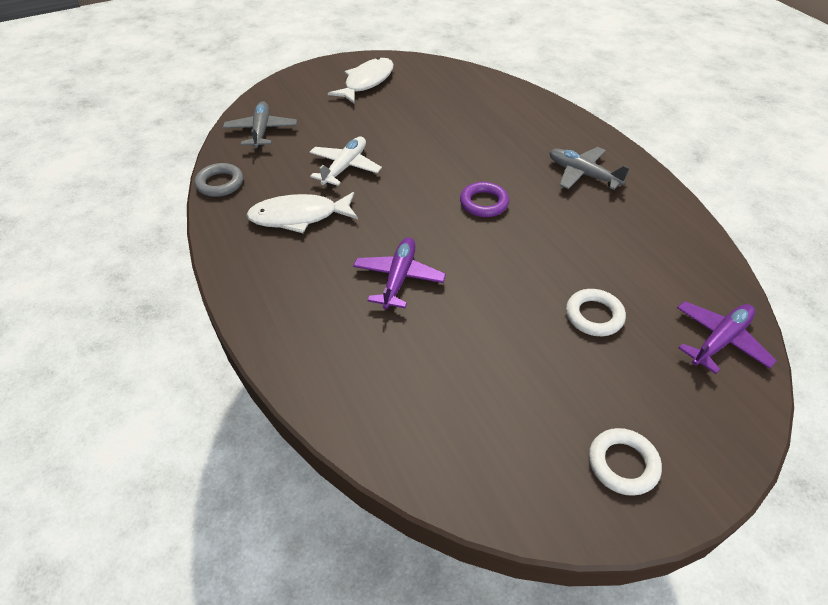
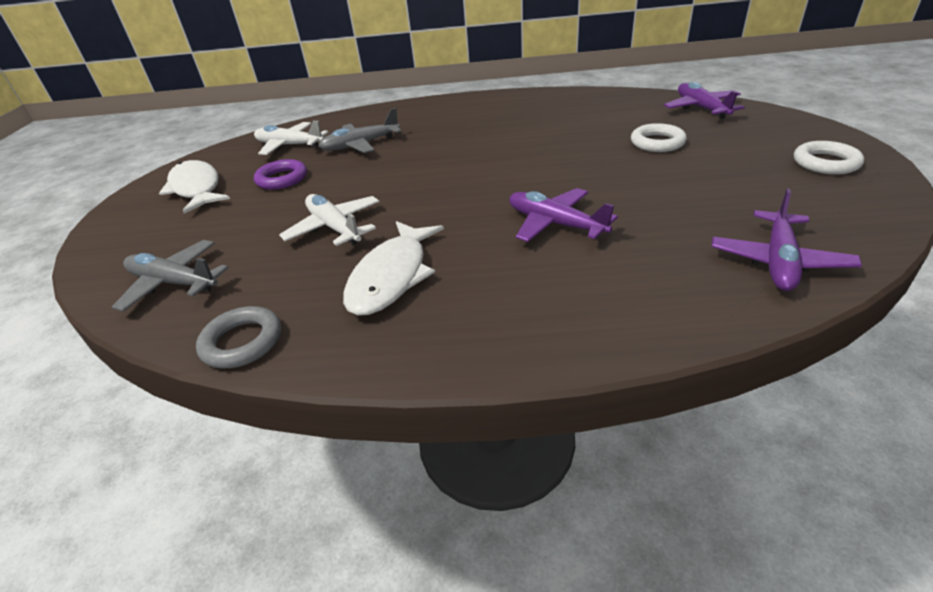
camera: 60 degrees left, 10 degrees down
(398, 426) = (778, 261): none -> purple plane
(453, 91) = (289, 145): none -> white plane
(484, 203) = (478, 161): purple ring -> purple ring (282, 179)
(582, 174) = (481, 115): grey plane -> grey plane (360, 145)

